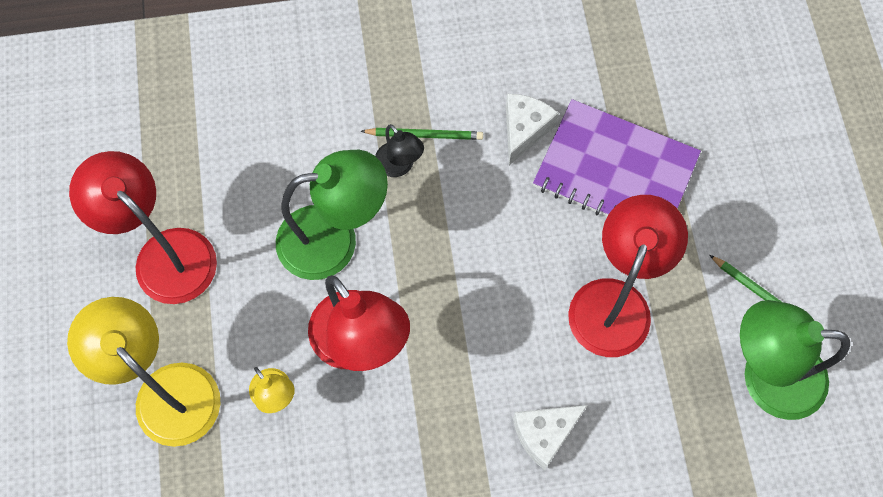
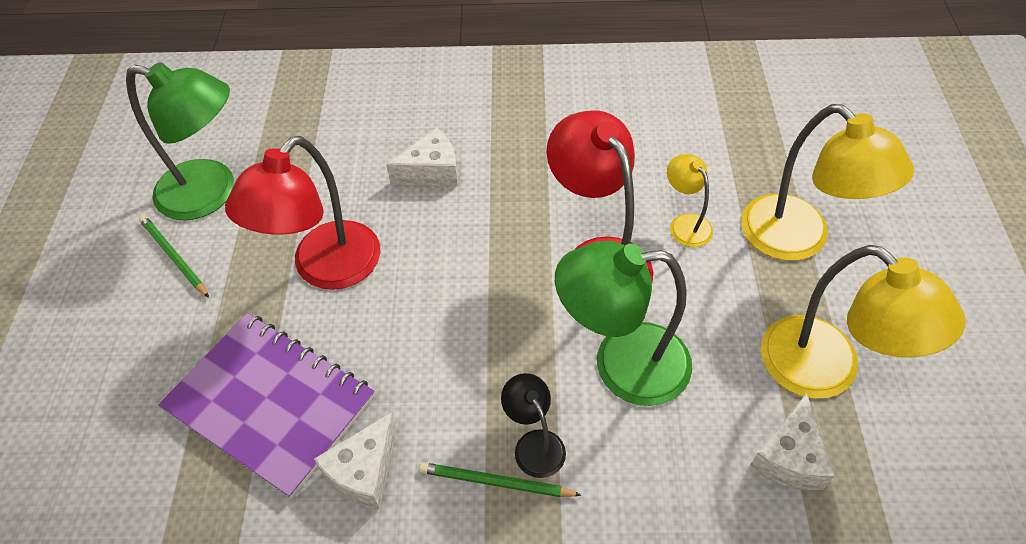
camera: 170 degrees left, 15 degrees down
(164, 254) = (825, 372): red lamp -> yellow lamp
(204, 180) = (789, 457): none -> white cheese

